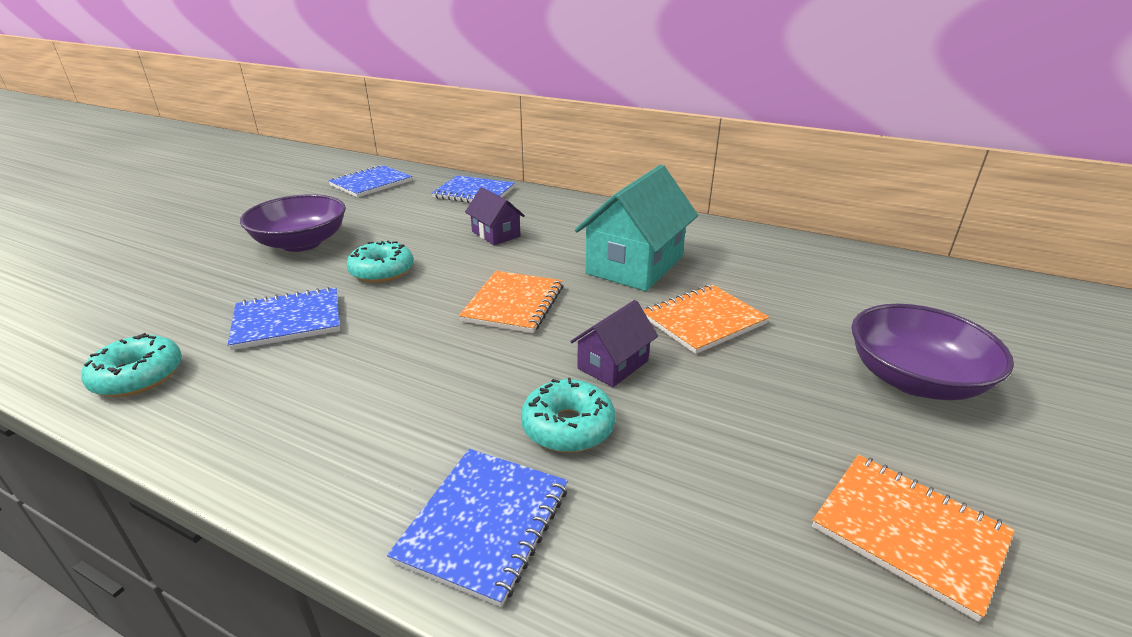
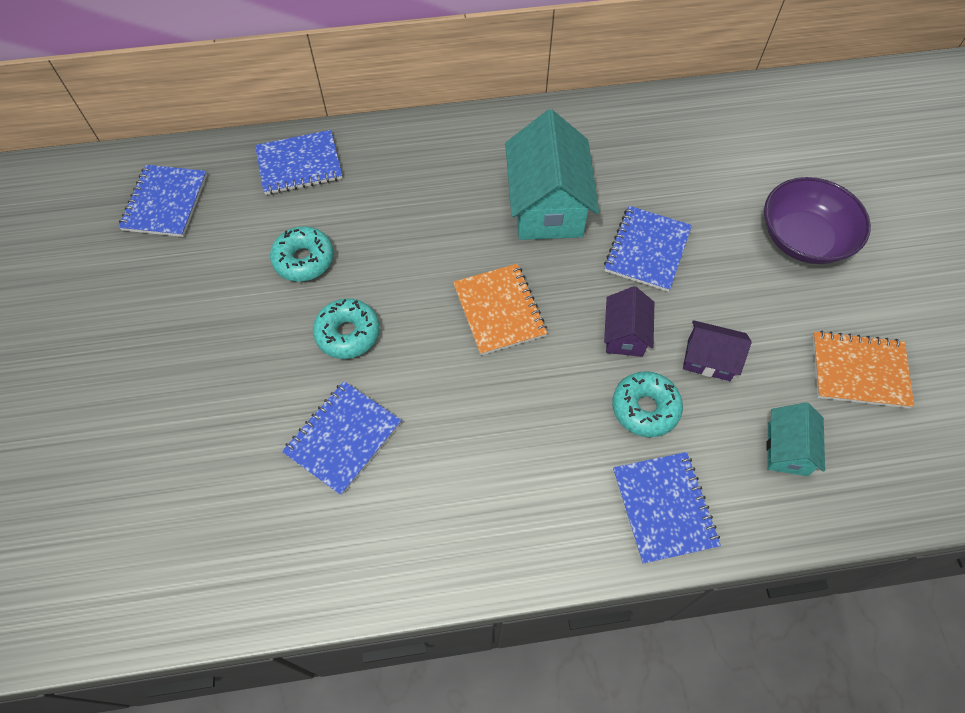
camera: 35 degrees left, 30 degrees up
(138, 376) = (304, 564): turquoise donut -> turquoise donut (304, 260)
(301, 243) = (220, 339): purple bowl -> none
(496, 234) = (392, 224): purple house -> purple house (709, 359)
(703, 321) = (647, 250): orange notebook -> blue notebook
(714, 559) = (787, 449): none -> turquoise house

